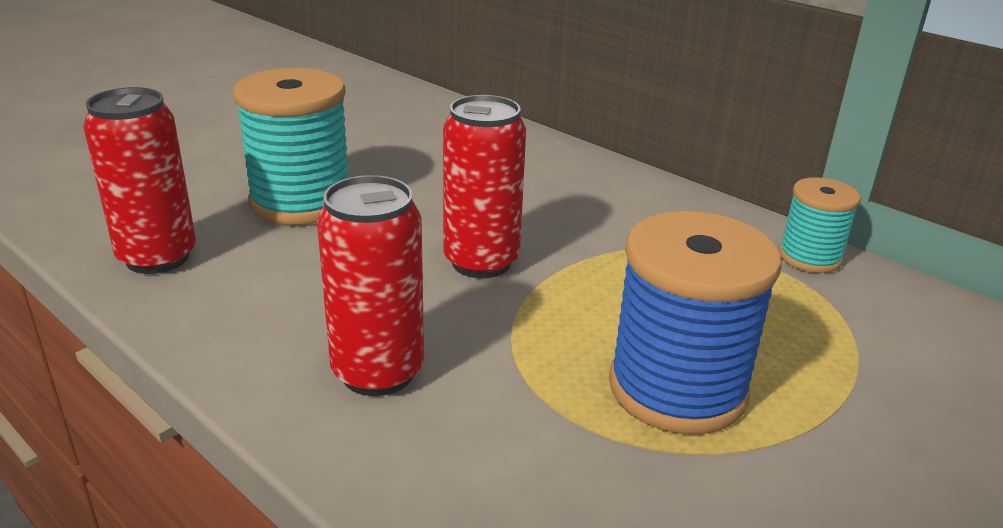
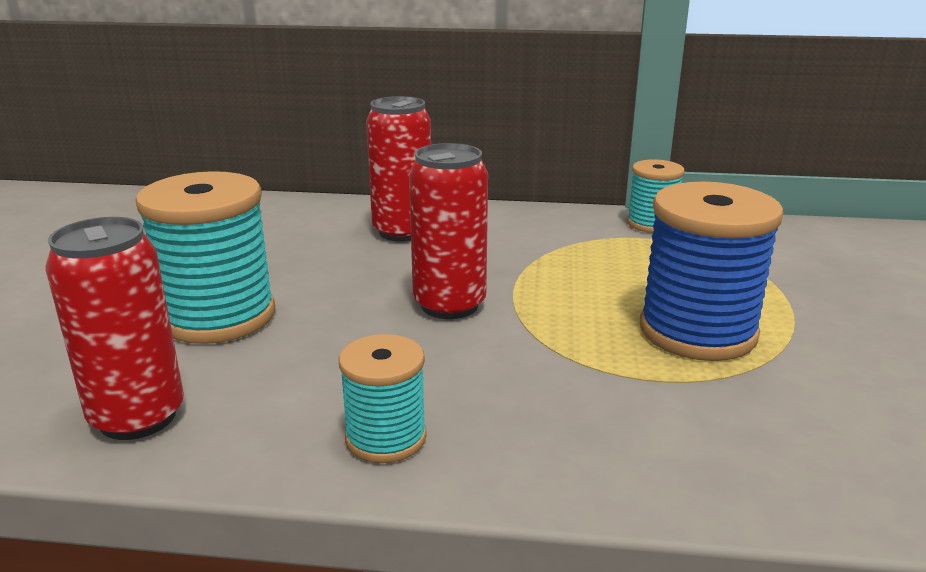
camera: 35 degrees left, 5 degrees down
(278, 350) = (386, 438): none -> turquoise spool
(378, 372) = (493, 414): red can -> red can (402, 232)

